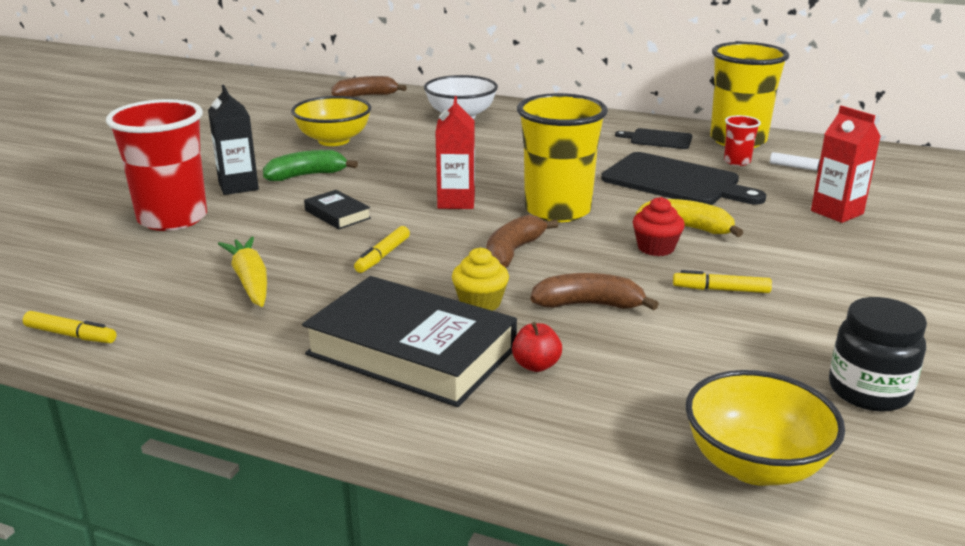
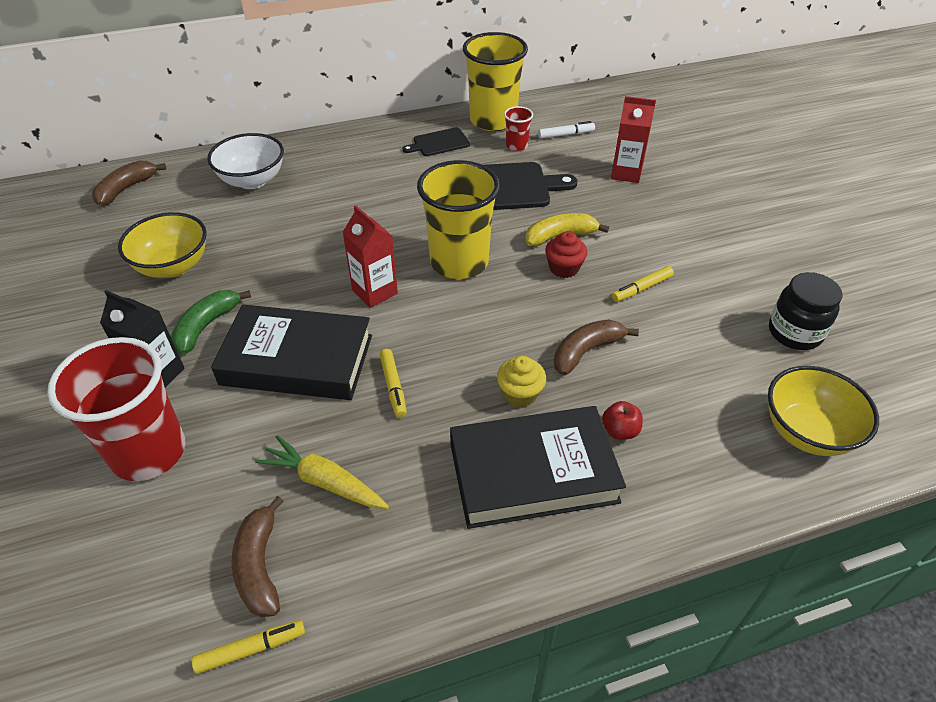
camera: 40 degrees left, 20 degrees up
(337, 214) = (297, 360): black book -> black book, size x2.25
(512, 252) = (480, 326): brown banana -> brown banana (259, 566)

